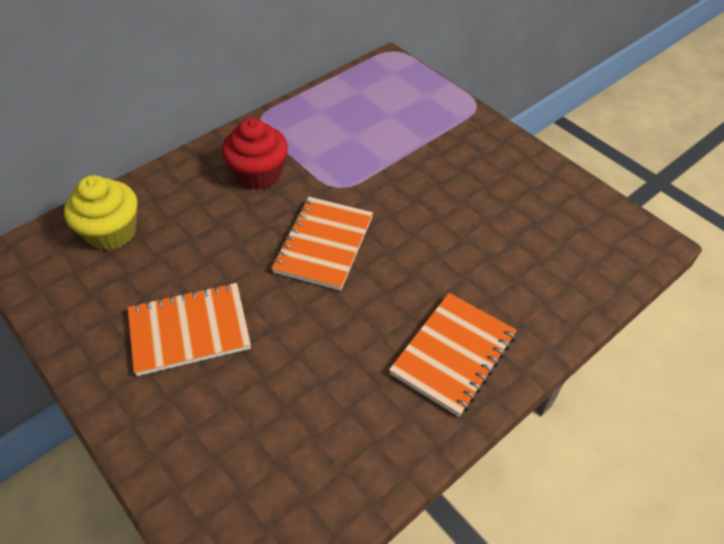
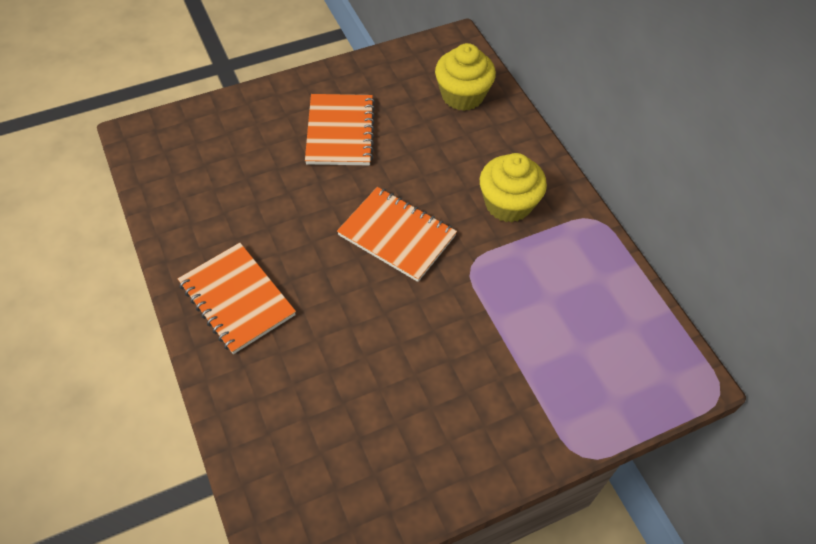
camera: 105 degrees right, 5 degrees up
(259, 174) = (508, 204): red cupcake -> yellow cupcake

